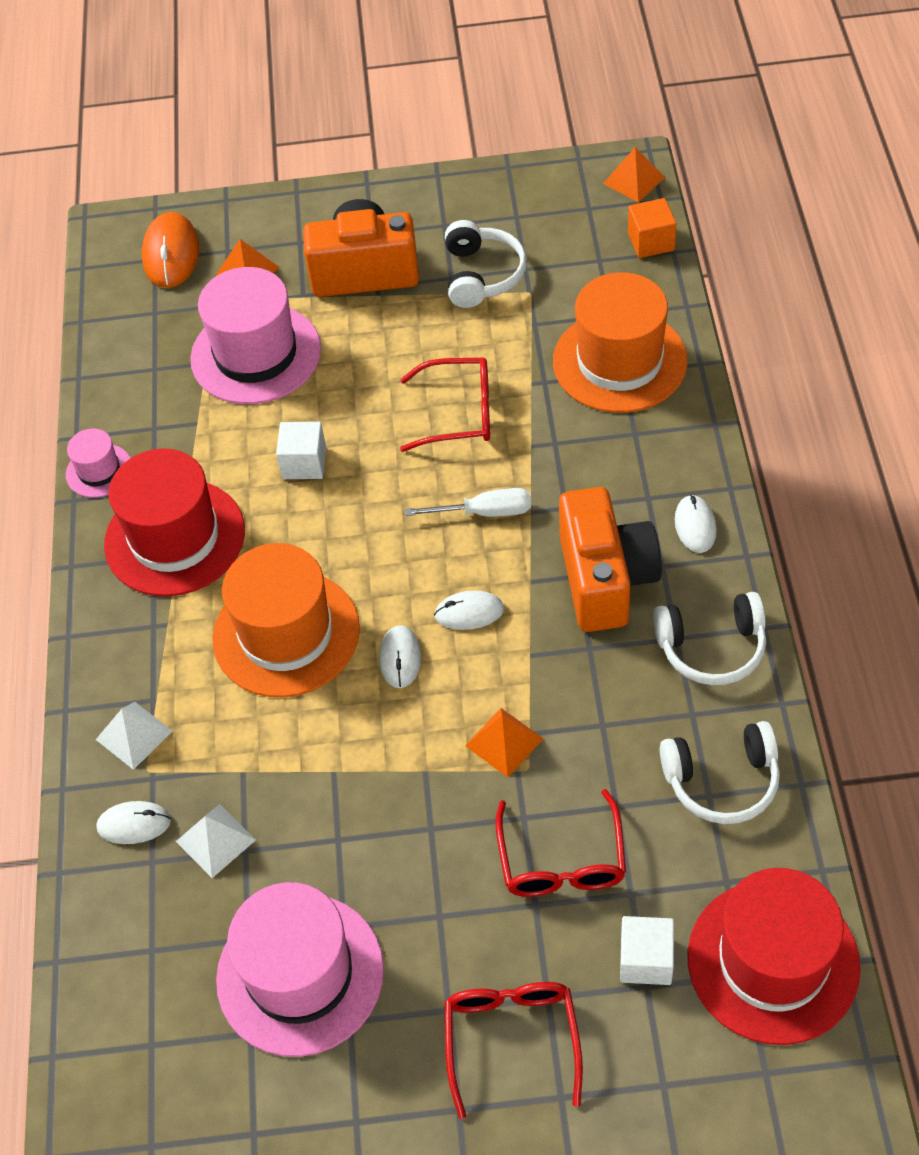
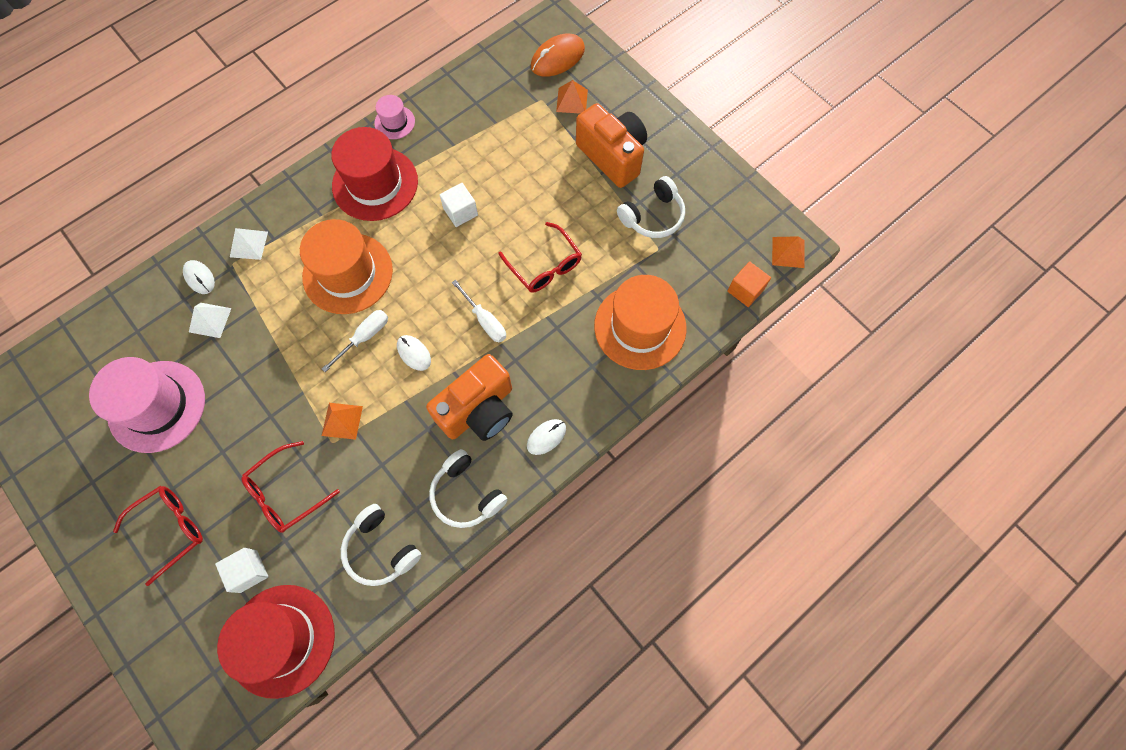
camera: 50 degrees right, 15 degrees up
(256, 354) = (517, 142): pink hat -> none
(400, 658) = (364, 337): white mouse -> white screwdriver

